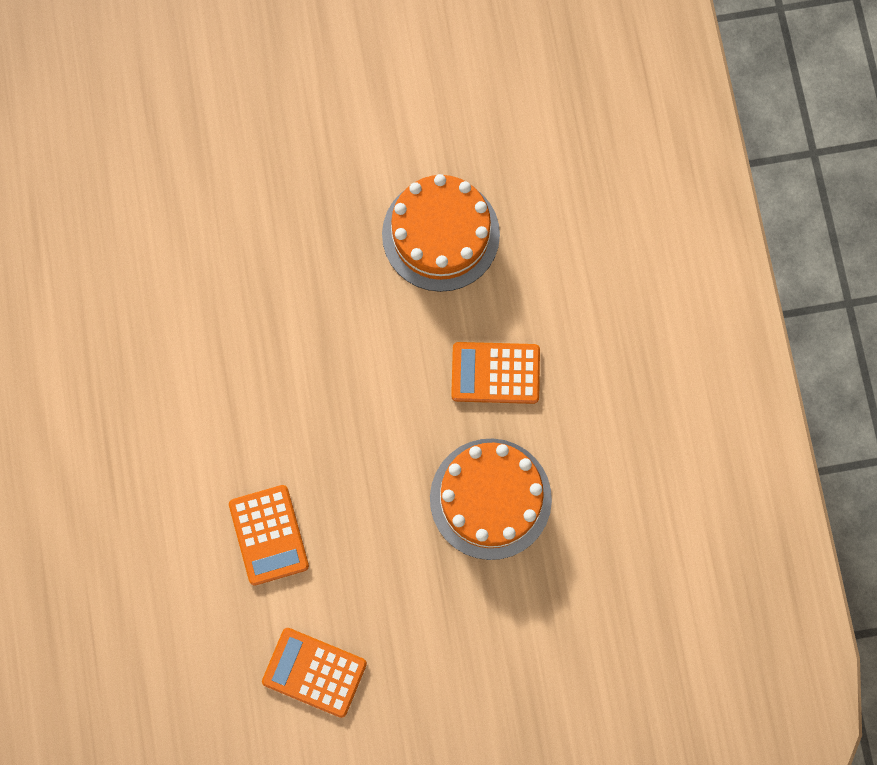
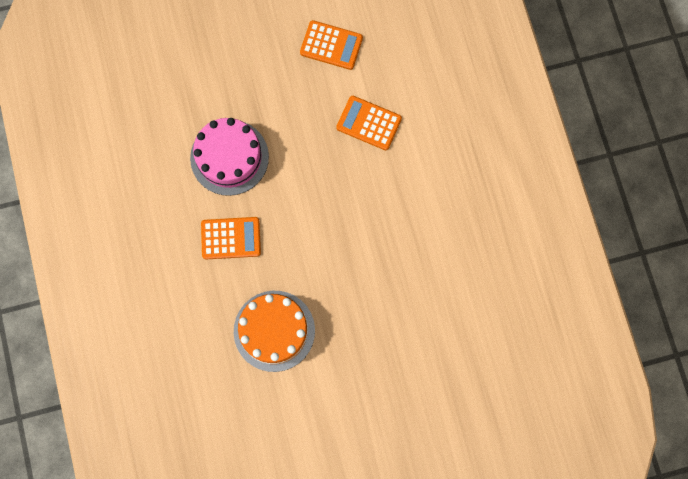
camera: 175 degrees right, 0 degrees up
(269, 535) = (369, 123): orange calculator -> orange calculator turned 45 degrees counterclockwise
(490, 498) = (229, 157): orange cake -> pink cake

